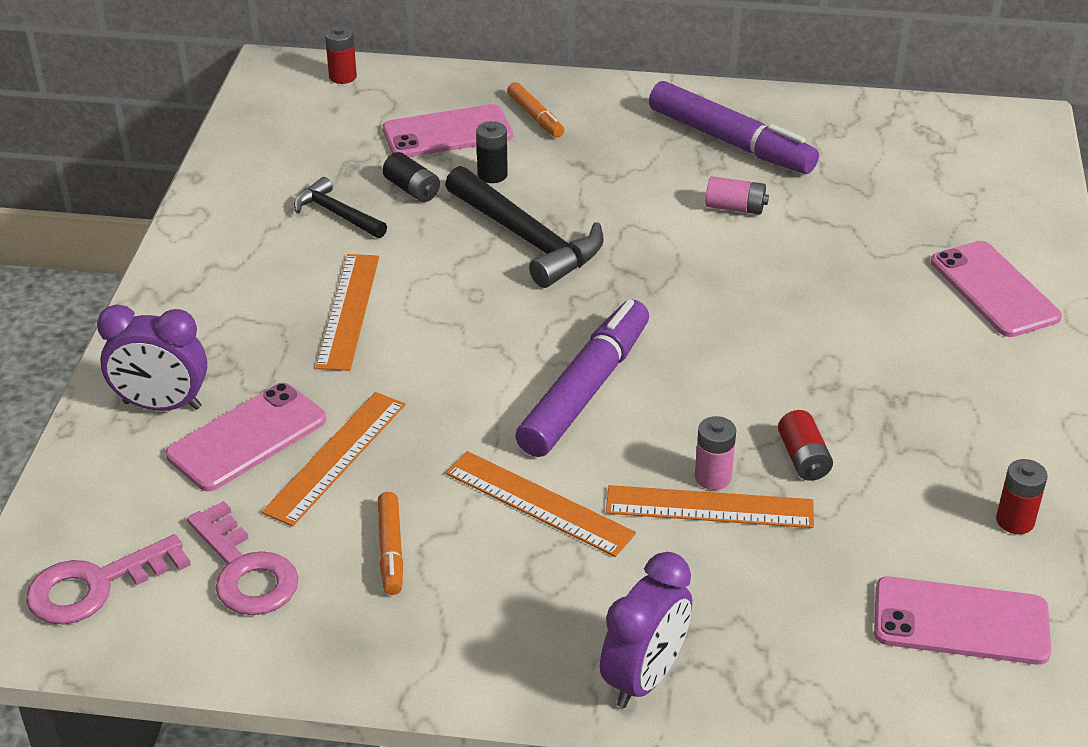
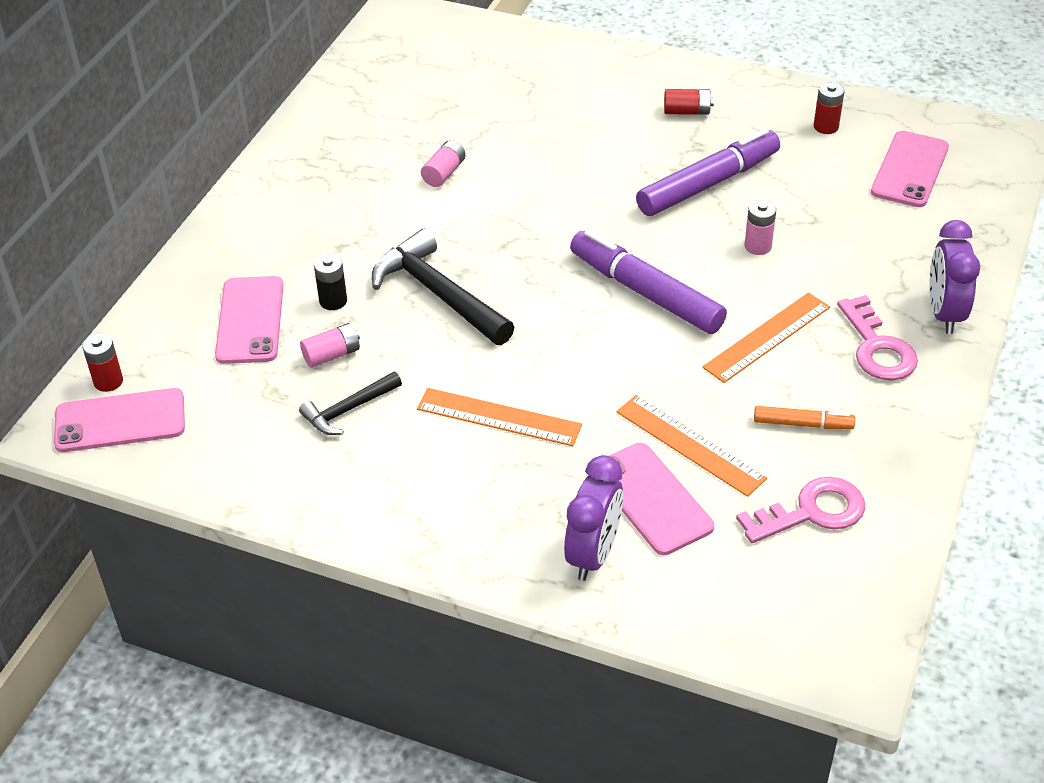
camera: 75 degrees left, 5 degrees up
(95, 586) = (814, 610): pink key -> pink key (877, 347)
(412, 189) = (332, 355): black battery -> pink battery
(527, 239) = (438, 294): black hammer -> black hammer turned 105 degrees counterclockwise
(535, 117) = (253, 261): orange marker -> none
(644, 678) = (944, 313): purple clock -> purple clock turned 135 degrees counterclockwise
(709, 507) = (788, 254): orange ruler -> none
(730, 142) = (351, 157): purple marker -> purple marker (708, 184)
(803, 458) = (748, 201): red battery -> red battery (687, 111)
(994, 289) = (592, 76): pink phone -> pink phone (120, 421)

